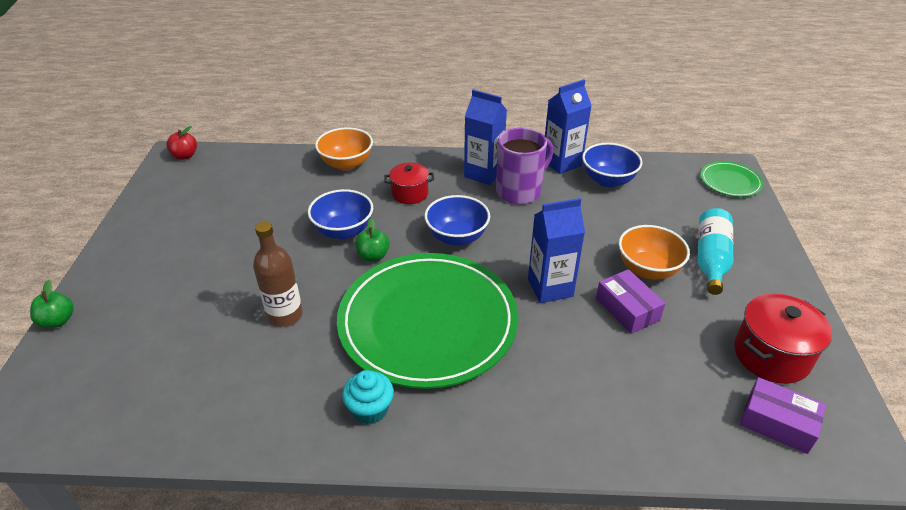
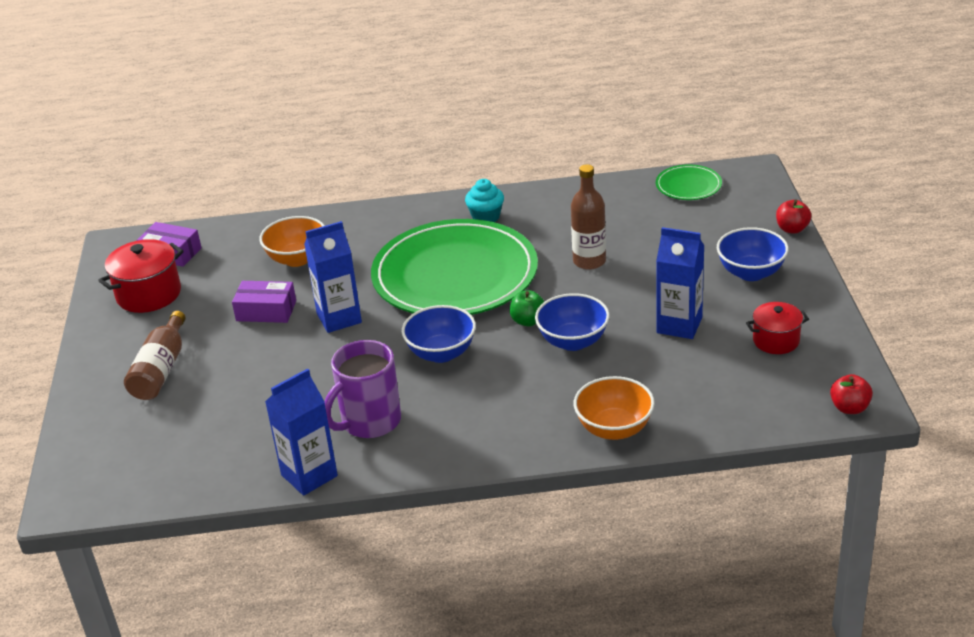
camera: 175 degrees right, 5 degrees down
(58, 321) = (792, 229): green apple -> red apple
(410, 193) = (511, 397): red pot -> red pot (776, 341)
(483, 174) = (419, 441): blue carton -> blue carton (679, 325)
(608, 180) = (249, 455): blue bowl -> blue bowl (751, 273)
(627, 309) = (266, 311): purple box -> purple box turned 45 degrees counterclockwise
(648, 269) = (234, 349): orange bowl -> orange bowl (297, 259)
(711, 259) = (161, 370): turquoise bottle -> brown bottle
(730, 181) = (82, 478): green plate -> green plate (688, 185)

